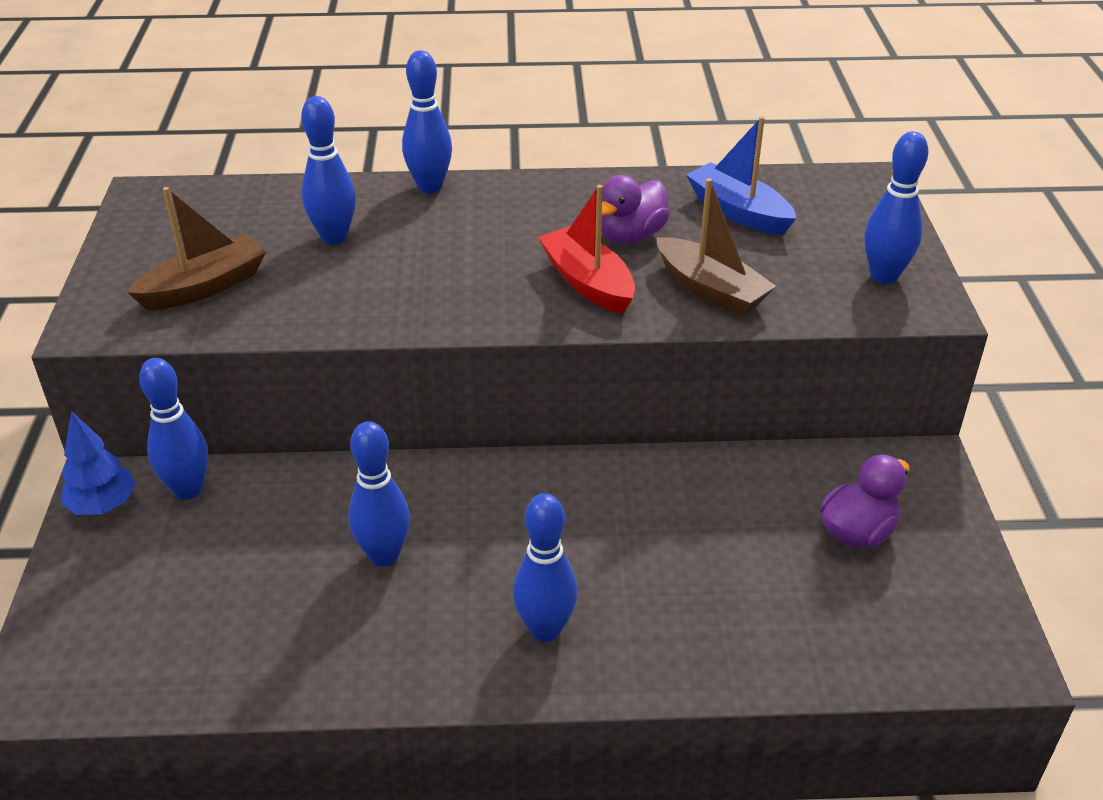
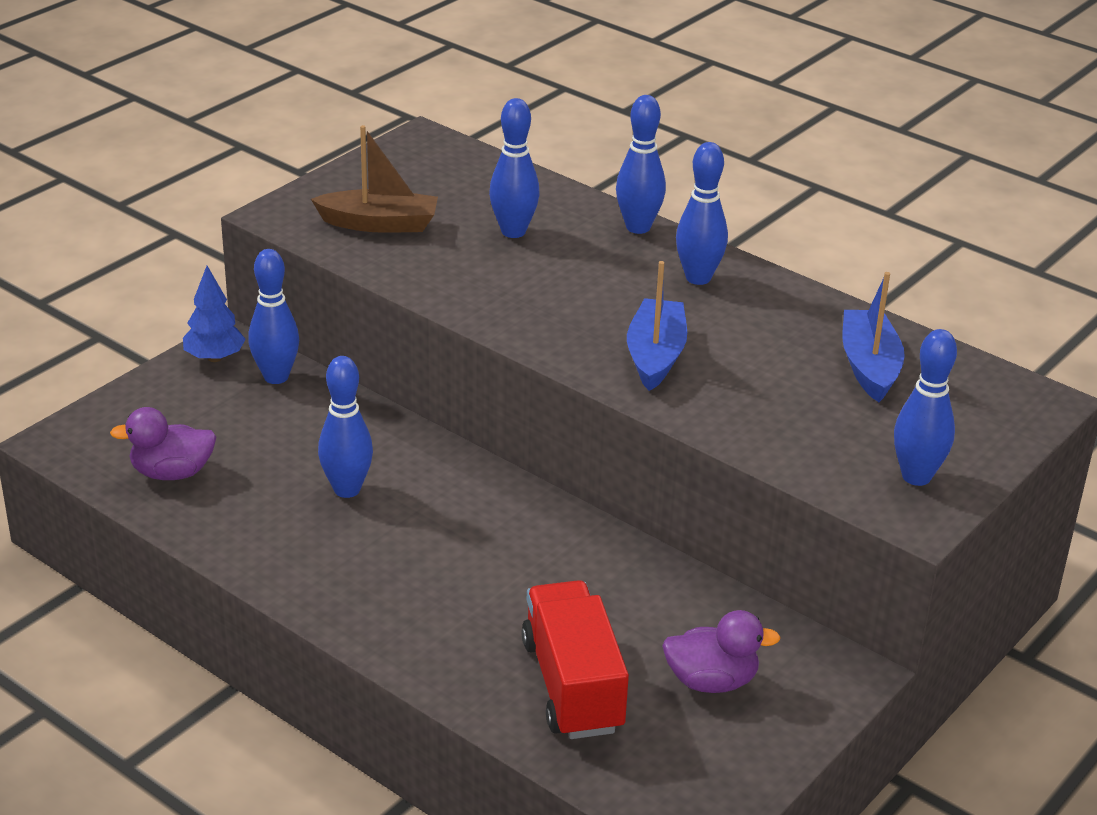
camera: 40 degrees right, 5 degrees down
(545, 629) = (391, 596): blue bowling pin -> blue bowling pin (698, 278)
(588, 283) = (655, 356): red boat -> blue boat
(631, 236) = (744, 340): purple duck -> purple duck (172, 473)
(710, 290) = (746, 410): brown boat -> none
(776, 606) = (572, 685): none -> red truck

